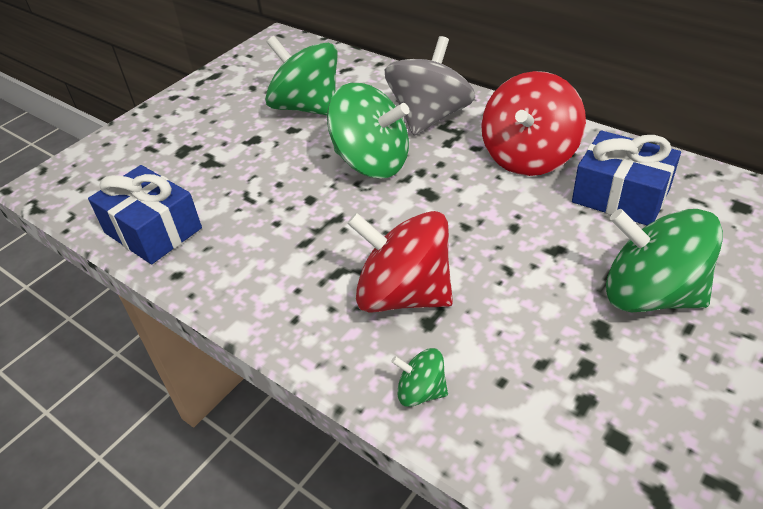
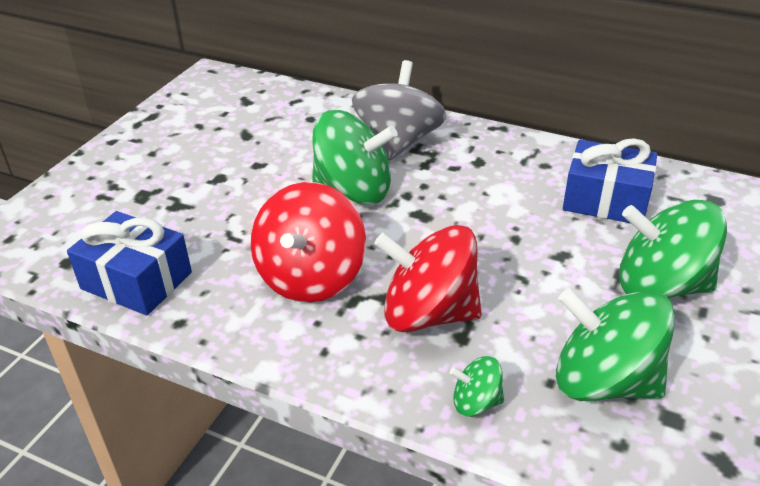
camera: 15 degrees left, 5 degrees down
(307, 107) = (266, 141): green spinning top -> green spinning top (604, 381)
(528, 156) = (508, 171): red spinning top -> red spinning top (311, 277)

